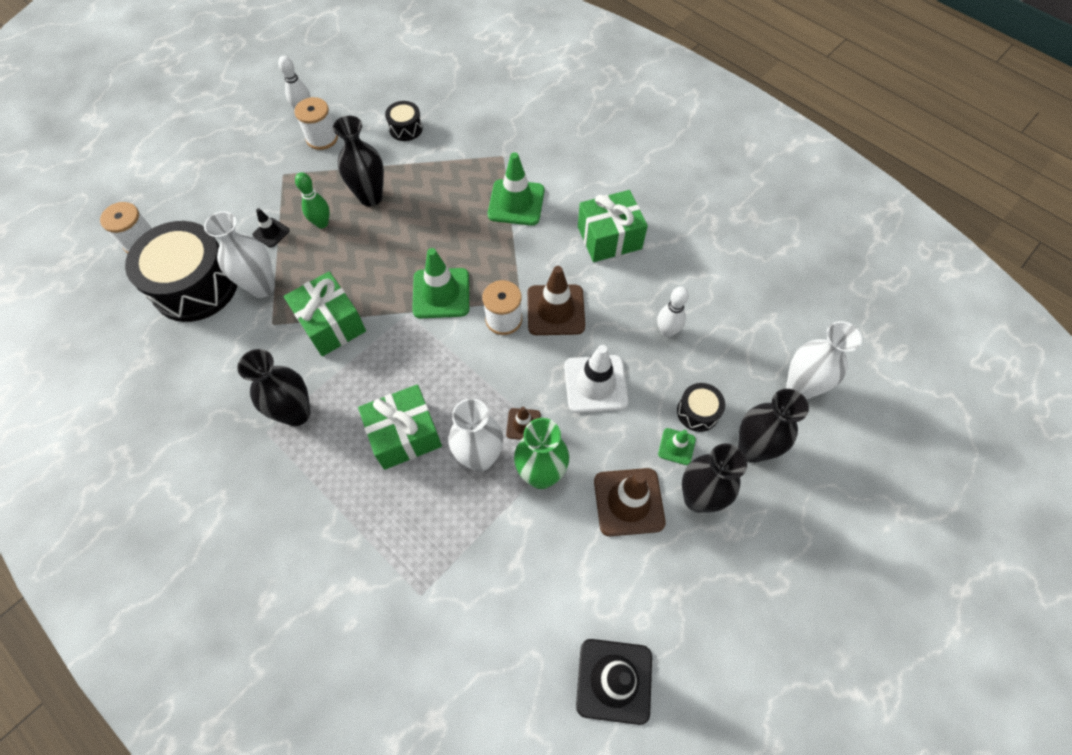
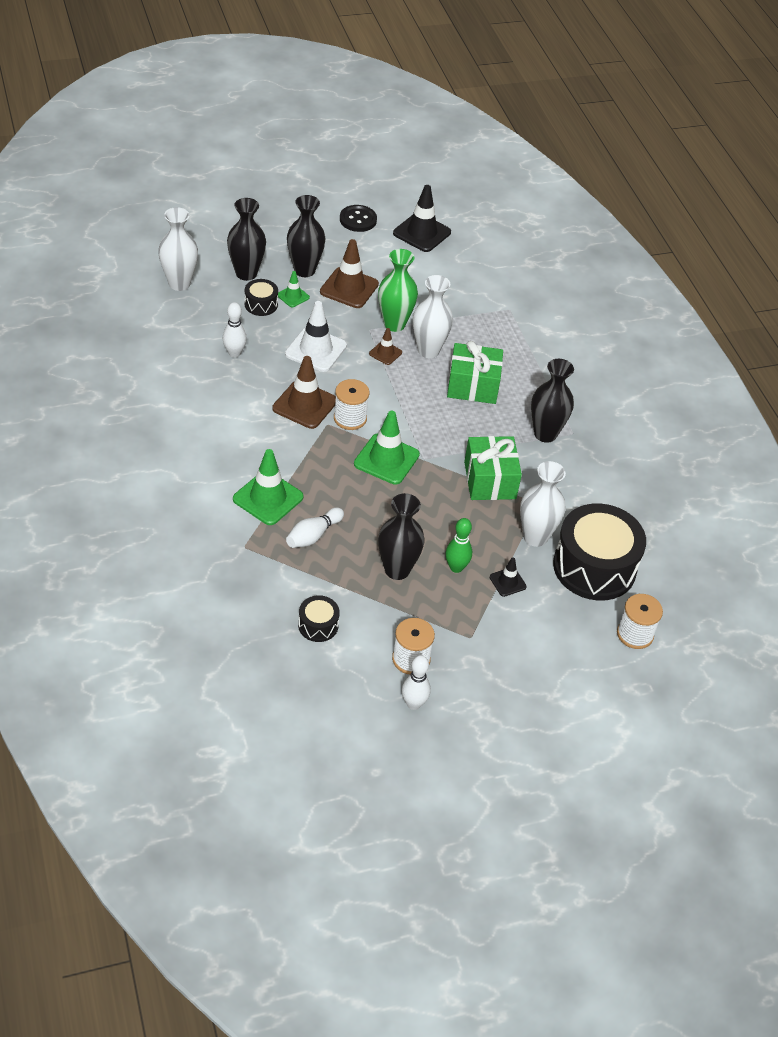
camera: 155 degrees left, 15 degrees down
(456, 191) = (313, 535): none -> white bowling pin
(609, 238) = (214, 432): green gift -> none
(710, 647) = (358, 220): none -> black button

